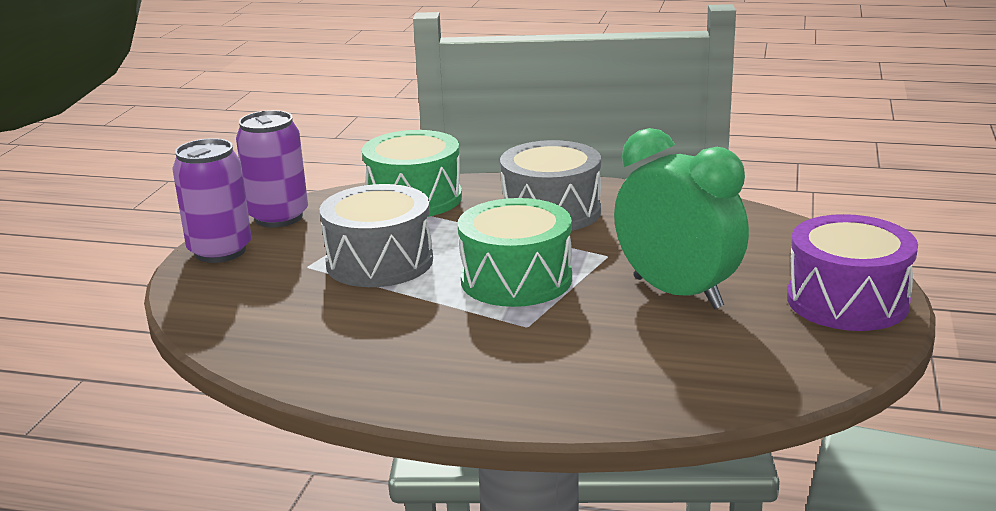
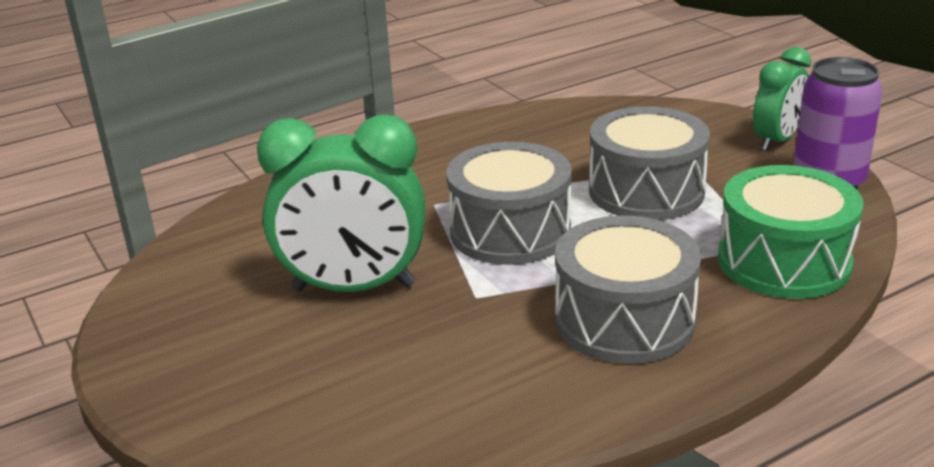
camera: 135 degrees right, 5 degrees up
(220, 251) = (776, 141): purple can -> green clock
(516, 279) = (510, 231): green drum -> grey drum
(847, 301) = (179, 360): purple drum -> none

